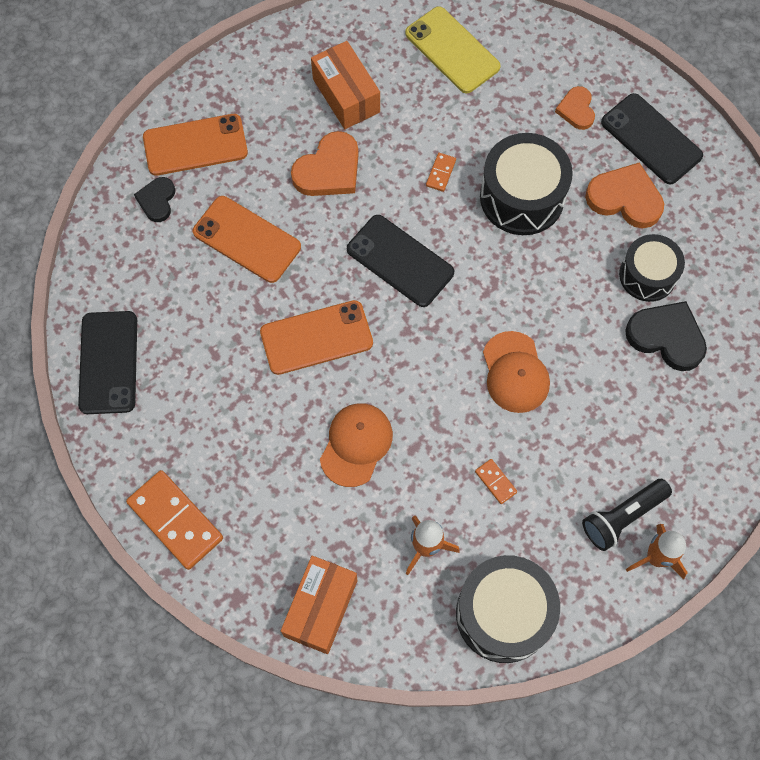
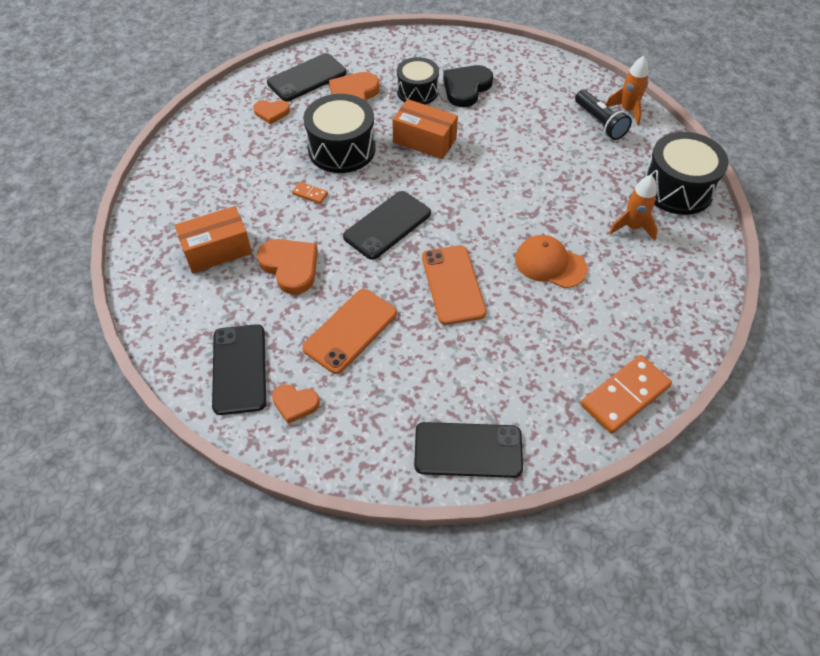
camera: 85 degrees left, 15 degrees down
(157, 200) = (295, 404): black heart -> orange heart
(195, 145) = (239, 369): orange phone -> black phone
(321, 608) = (689, 295): orange box -> orange box (424, 140)
(452, 50) = (193, 178): yellow phone -> none
(495, 482) = (577, 184): orange domino -> none
(515, 372) = (490, 166): orange cap -> none

